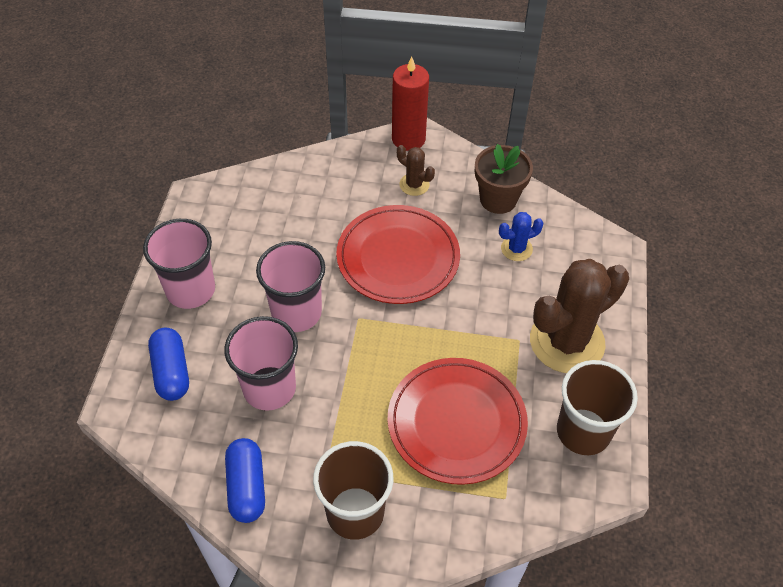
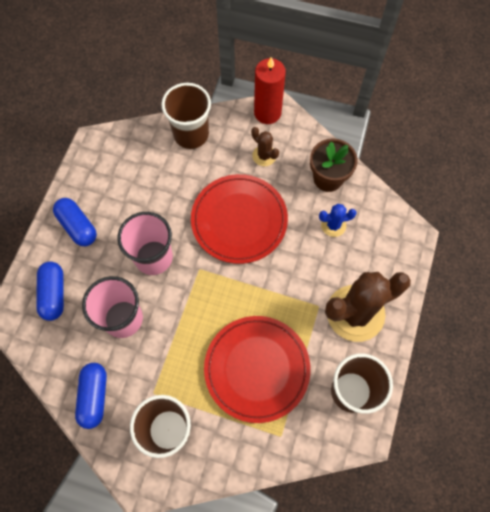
camera: 10 degrees right, 15 degrees up
(190, 290) = (77, 226): pink cup -> blue capsule
(318, 172) = (191, 134): none -> brown cup

